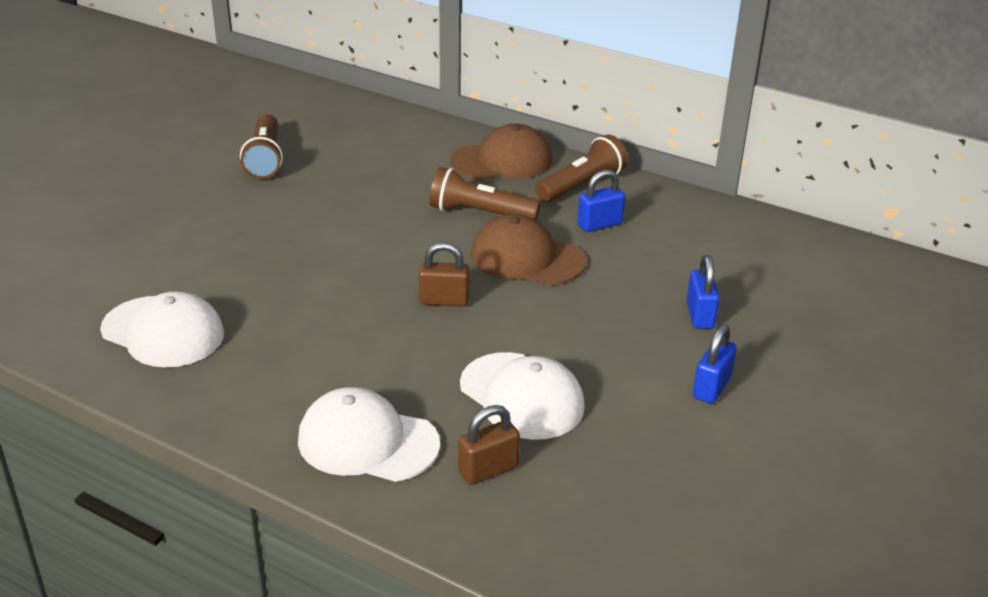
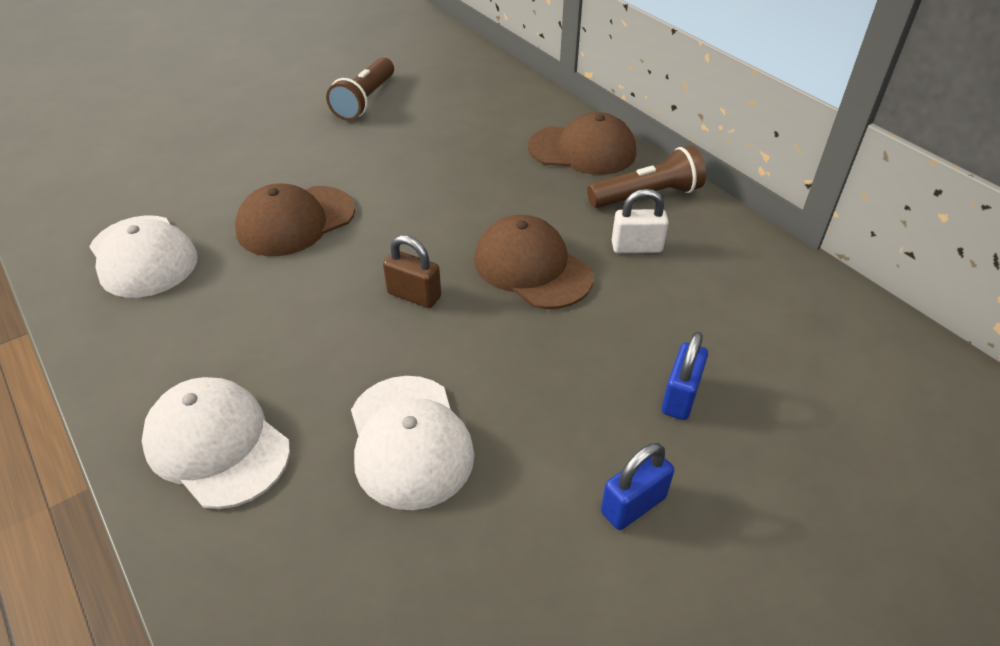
camera: 25 degrees right, 10 degrees up
(287, 271) = (295, 221): none -> brown cap
(480, 213) = (520, 203): brown flashlight -> none
(488, 470) = (306, 528): brown padlock -> none
(599, 224) = (636, 247): blue padlock -> white padlock

